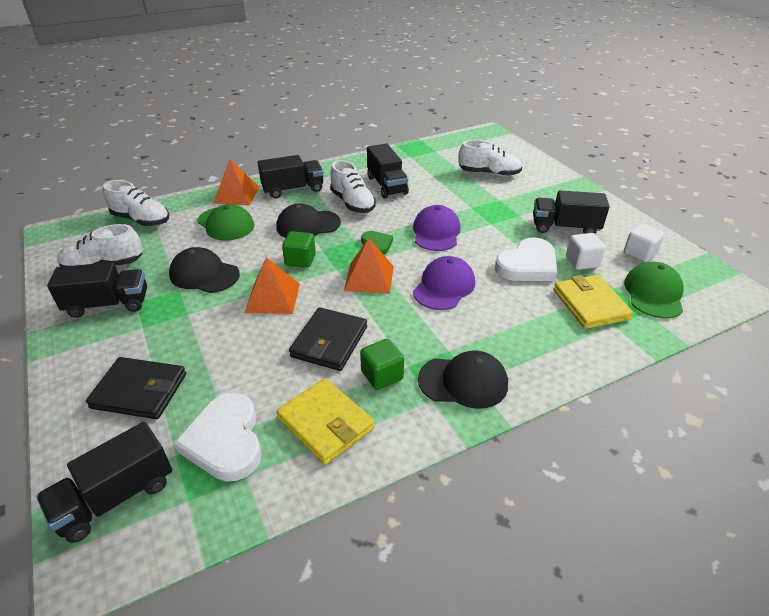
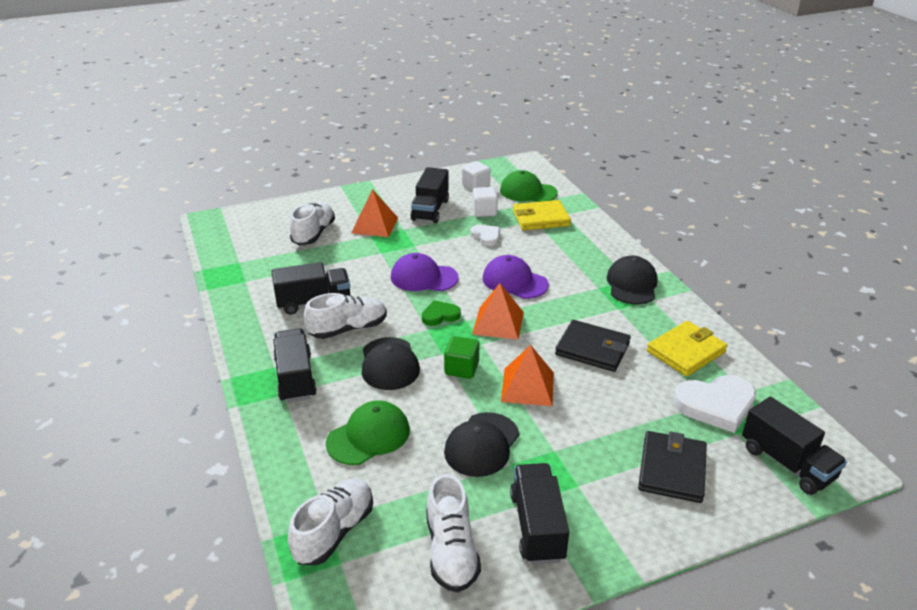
camera: 85 degrees left, 5 degrees down
(237, 195) = (290, 432): orange pyramid -> orange pyramid (374, 225)
(382, 375) = (630, 322): green cube -> none
(527, 265) = (486, 236): white heart -> white heart, size x0.56

